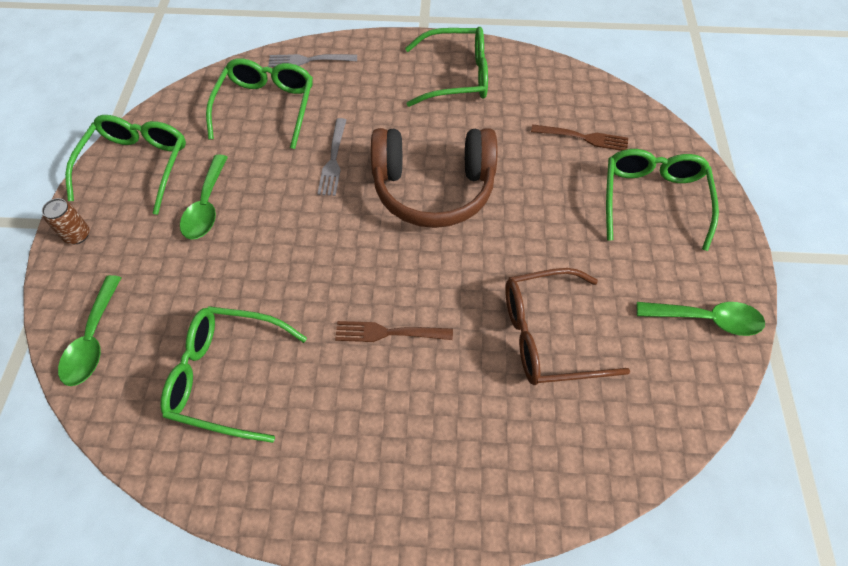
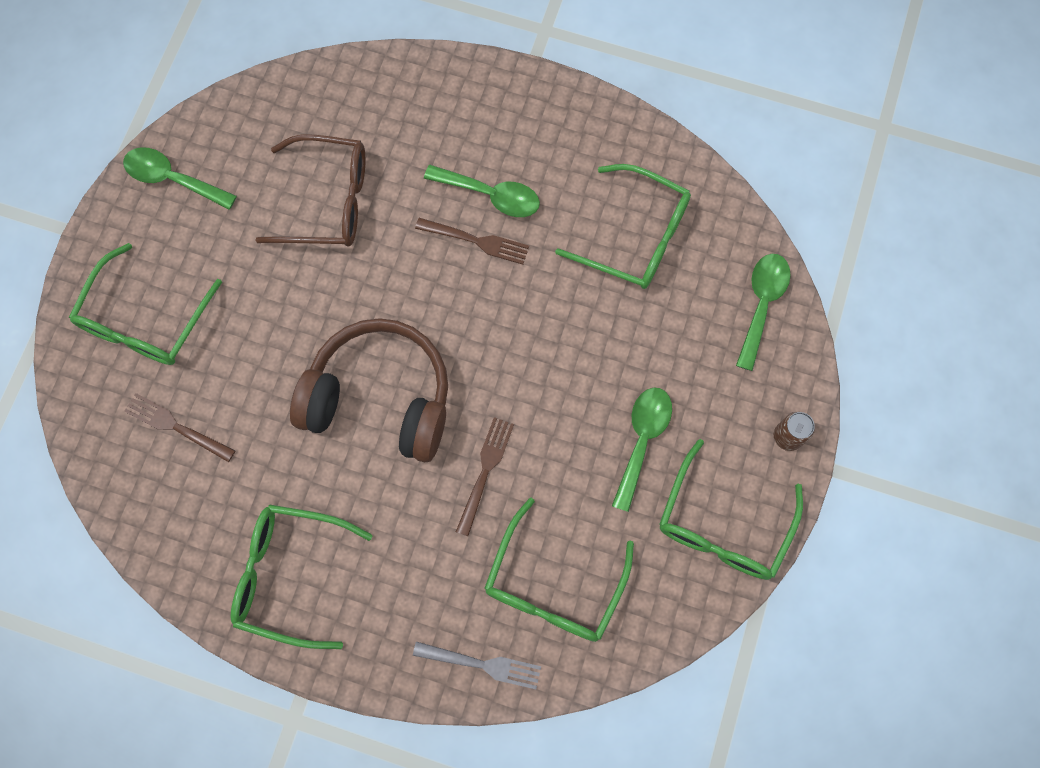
camera: 165 degrees left, 15 degrees up
(333, 160) = (485, 471): grey fork -> brown fork
(387, 382) = (490, 195): none -> green spoon

